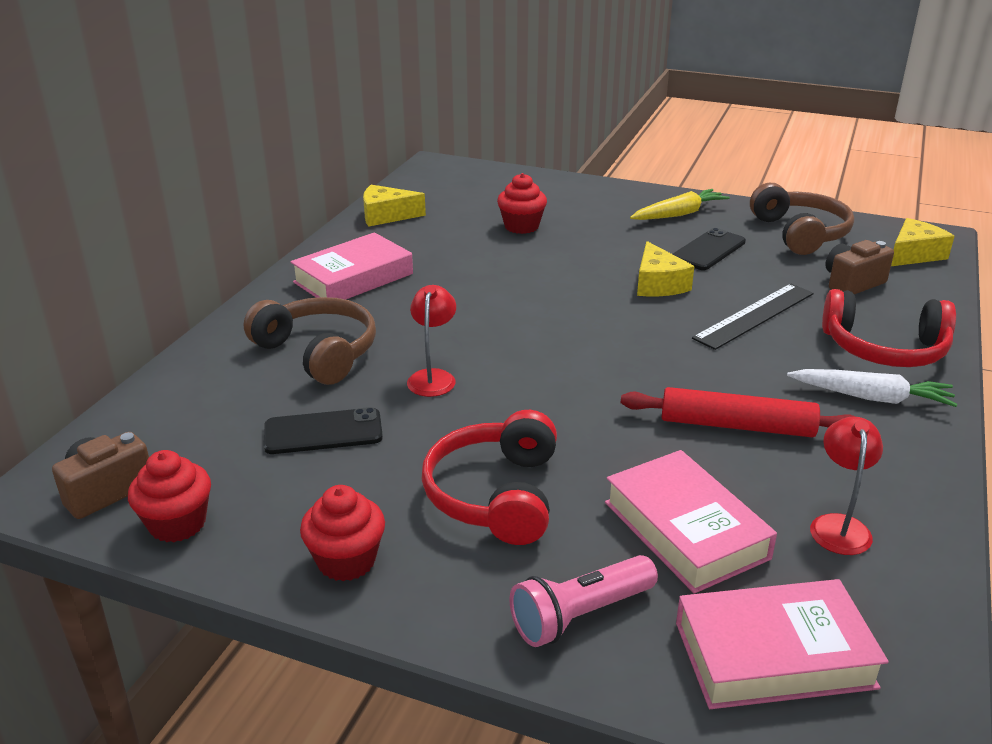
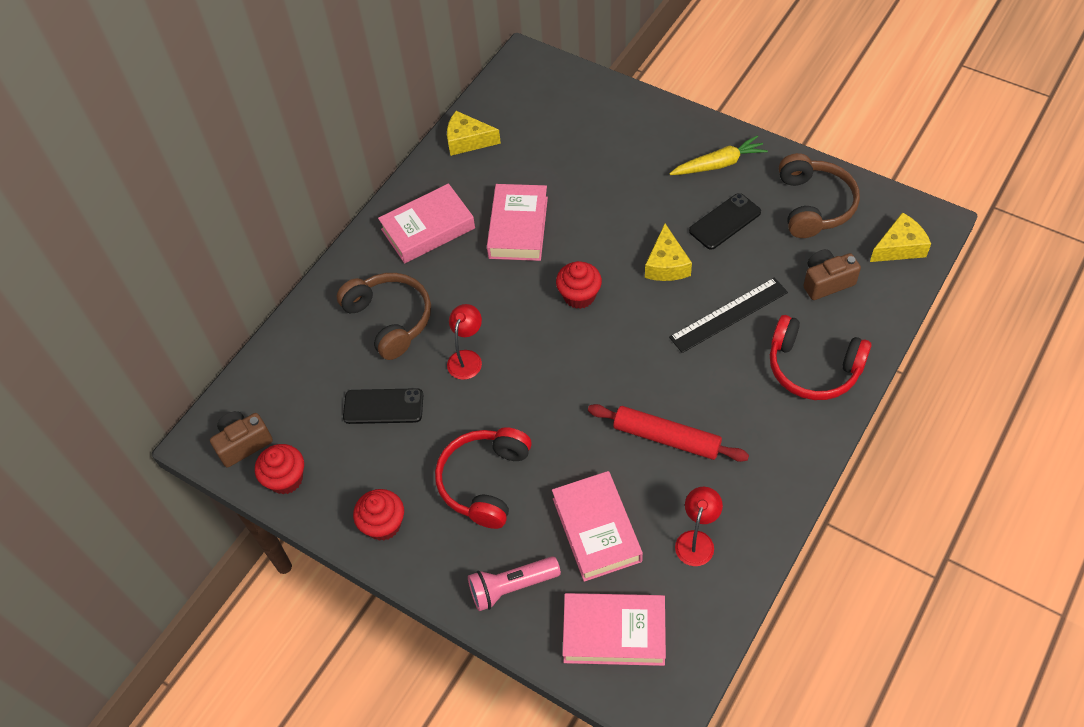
camera: 15 degrees right, 25 degrees up
(466, 270) = (518, 227): none -> pink book
(521, 226) = (577, 169): red cupcake -> red cupcake (579, 296)
(871, 397) = (777, 421): white carrot -> none

